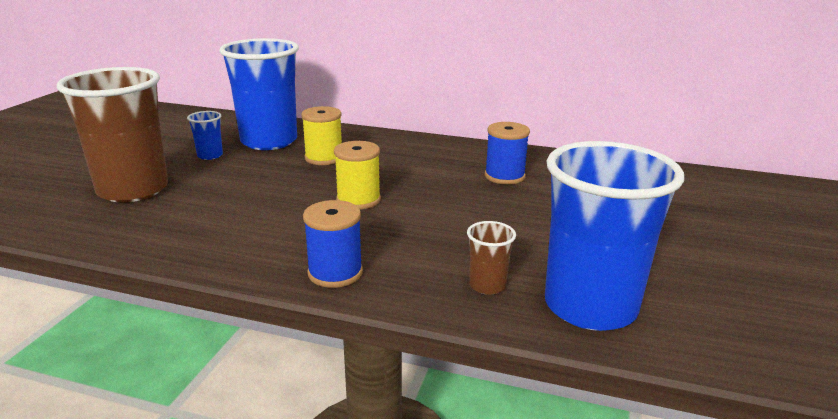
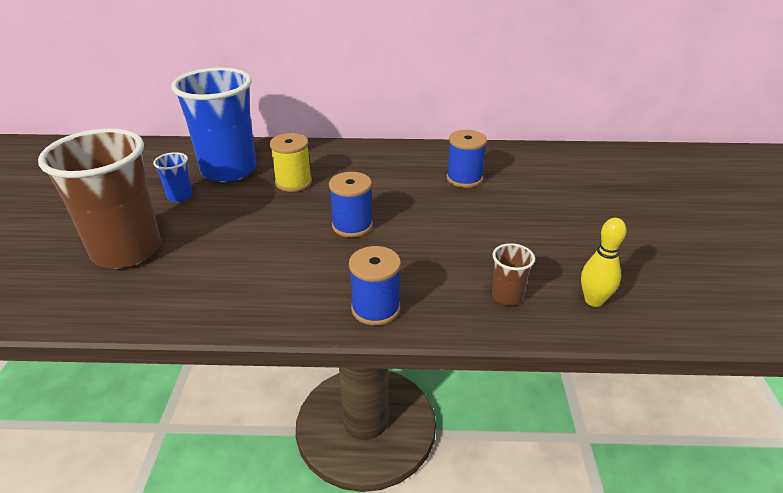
camera: 15 degrees left, 10 degrees up
(358, 200) = (352, 226): yellow spool -> blue spool
(590, 306) = (593, 300): blue cup -> yellow bowling pin

